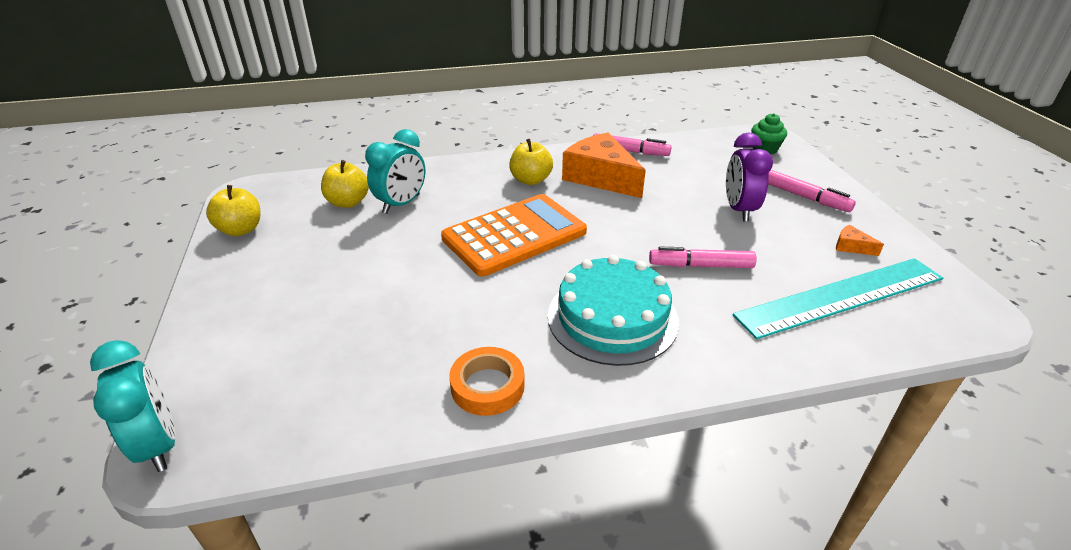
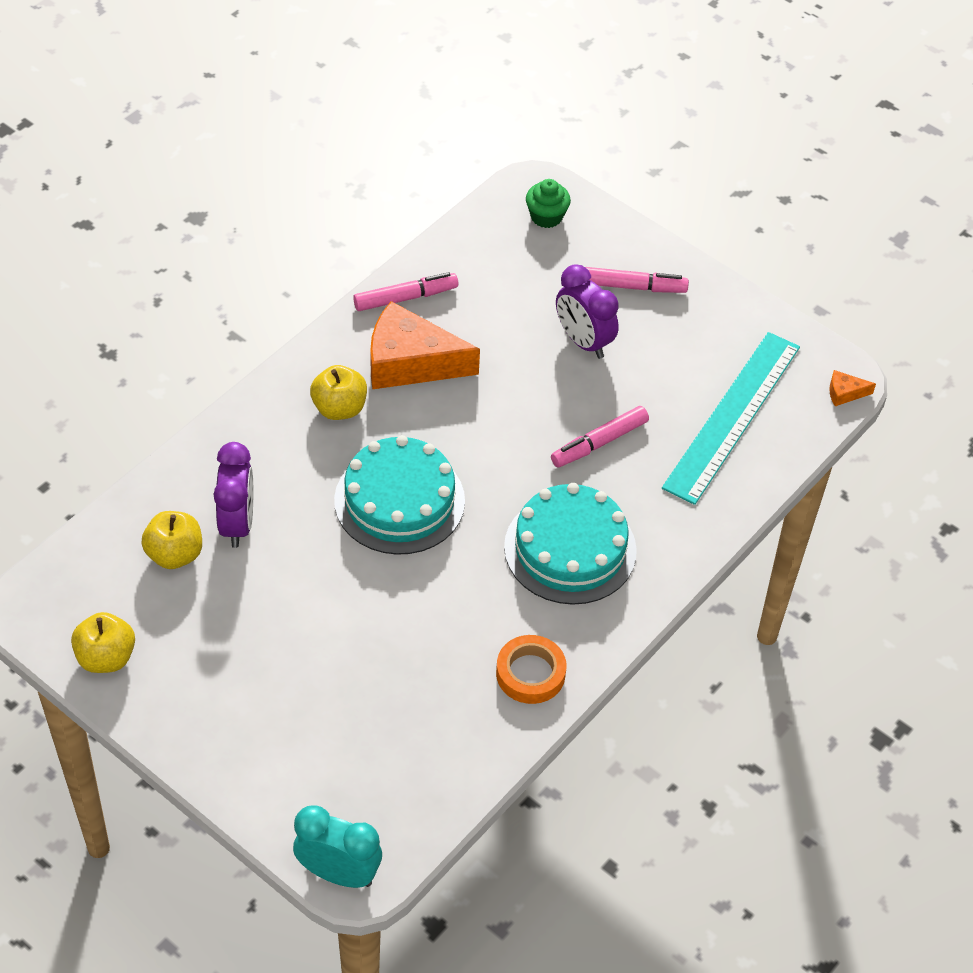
camera: 40 degrees left, 15 degrees up
(401, 204) = (237, 523): turquoise clock -> purple clock
(514, 235) = (399, 500): orange calculator -> turquoise cake
(851, 247) = (710, 343): orange cheese -> orange cheese (844, 393)

